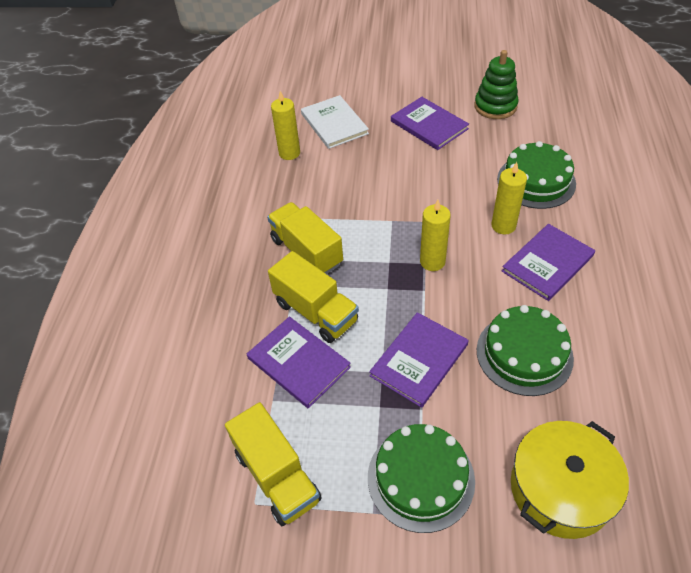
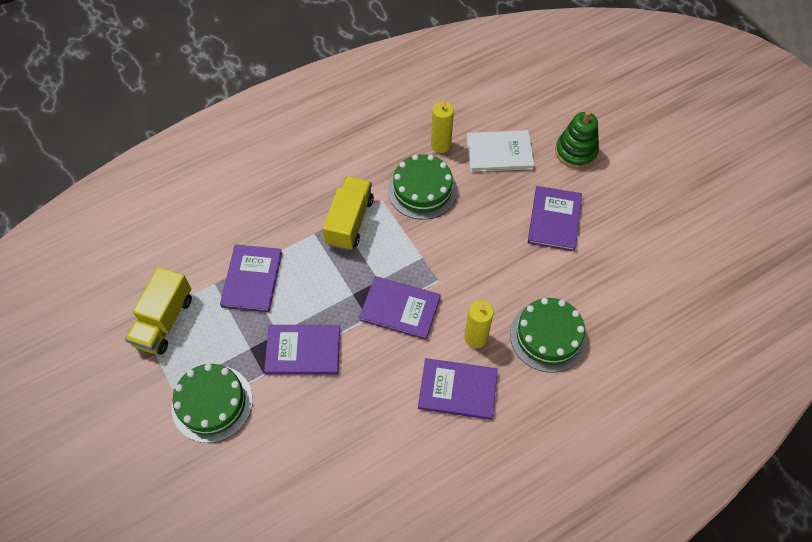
camera: 50 degrees right, 10 degrees up
(316, 312) = (300, 262): yellow truck -> none
(334, 124) = (499, 152): white book -> white book turned 60 degrees clockwise
(432, 262) = (400, 308): yellow candle -> purple book
(495, 106) = (623, 256): green stacking toy -> green stacking toy (576, 152)
(524, 354) = (355, 416): green cake -> green cake (422, 190)
(560, 489) = (256, 493): yellow pot -> none

